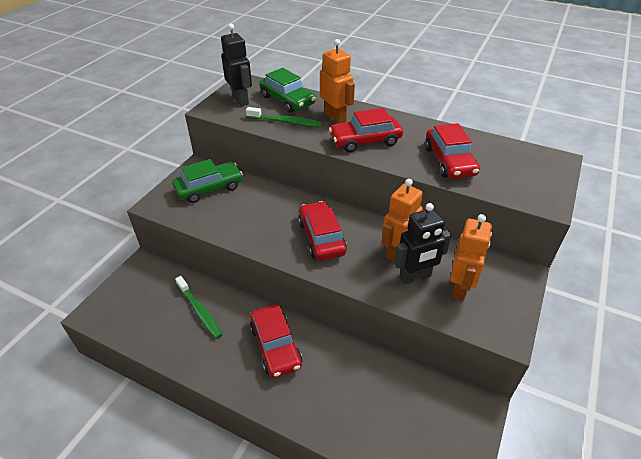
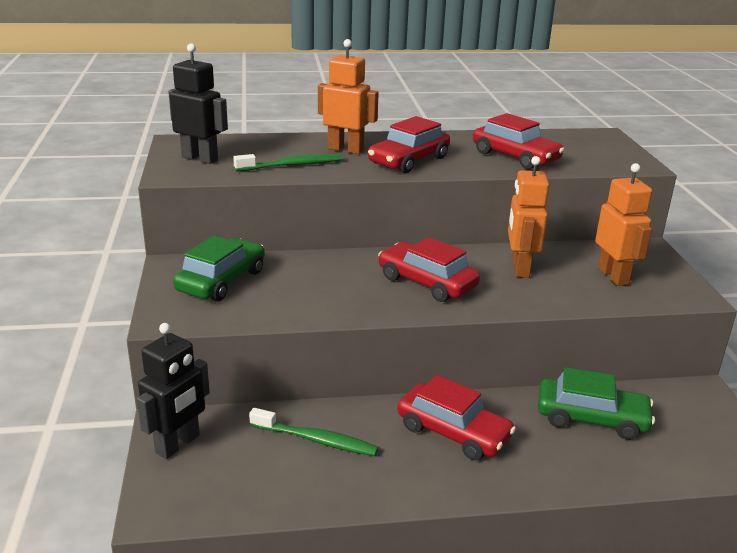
camera: 35 degrees left, 15 degrees down
(287, 100) = (263, 147): green car -> green car (591, 418)
(415, 277) = (563, 282): black robot -> black robot (178, 444)

